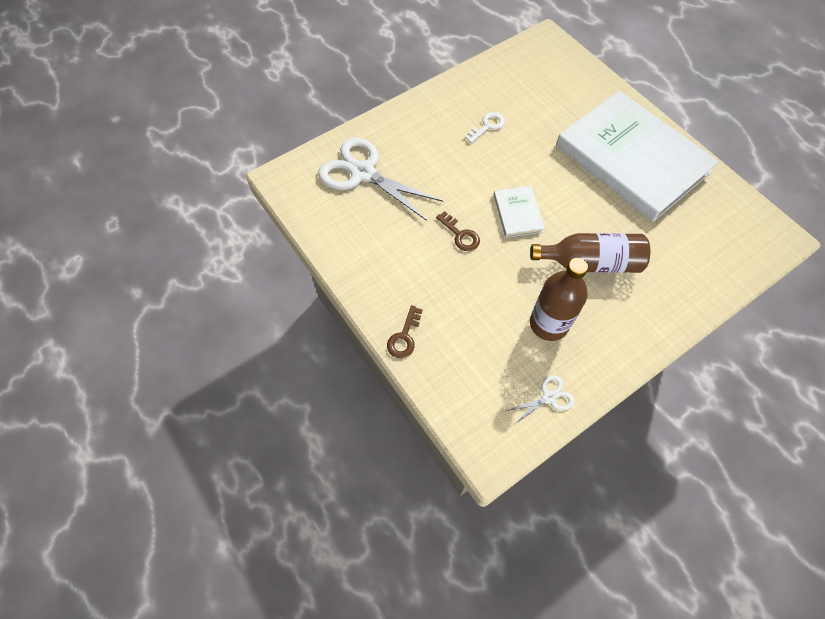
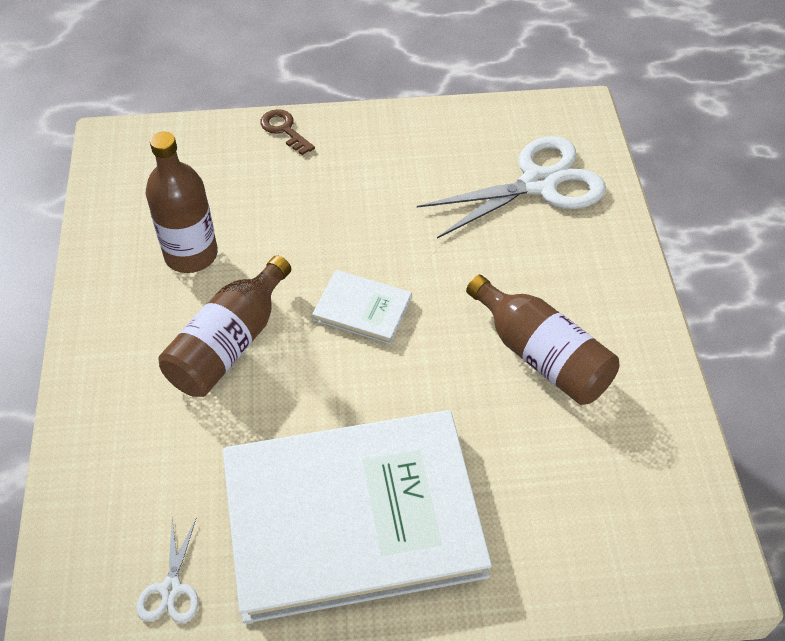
camera: 120 degrees right, 10 degrees down
(460, 235) = (374, 234): brown key -> none
(487, 126) = (542, 356): white key -> brown bottle
(549, 397) = (116, 209): white scissors -> white scissors (171, 589)

